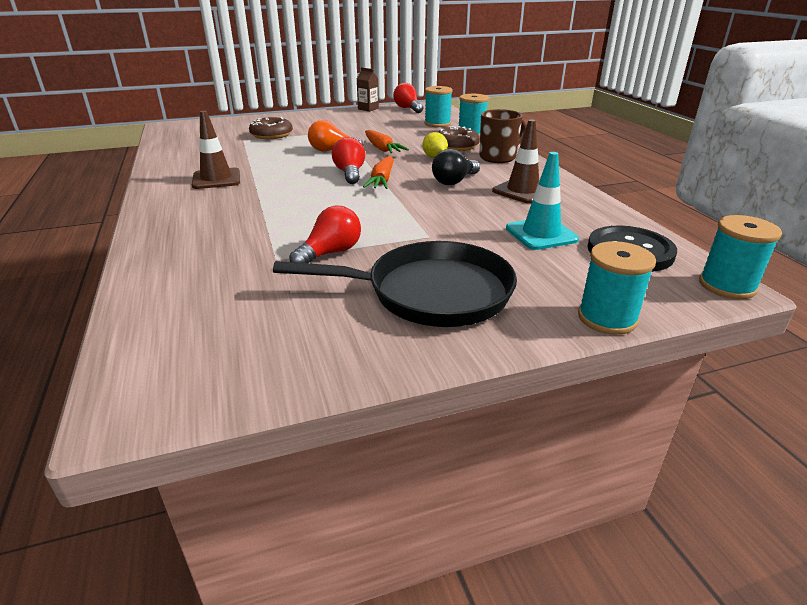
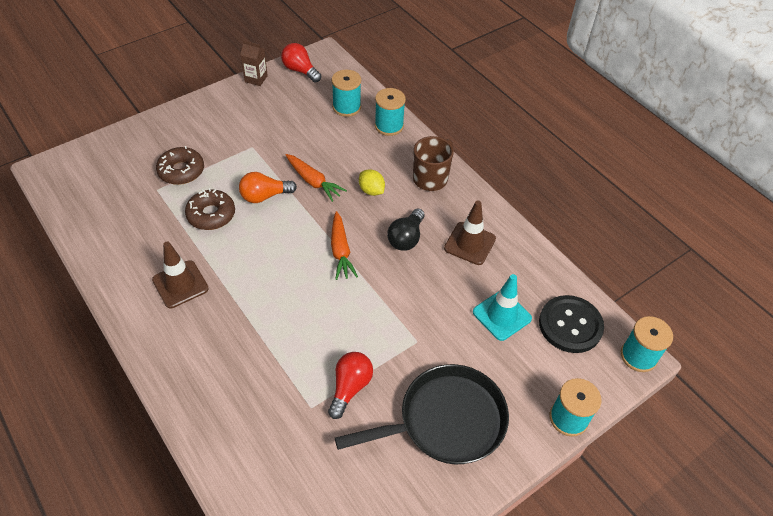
camera: 20 degrees left, 20 degrees up
(350, 173) = (305, 243): red light bulb -> none
(456, 146) = (384, 160): brown donut -> brown donut (211, 214)

